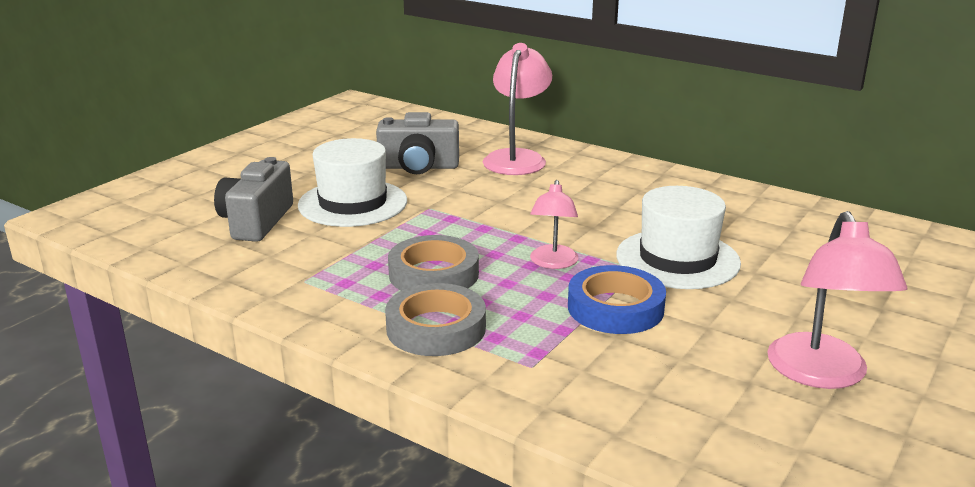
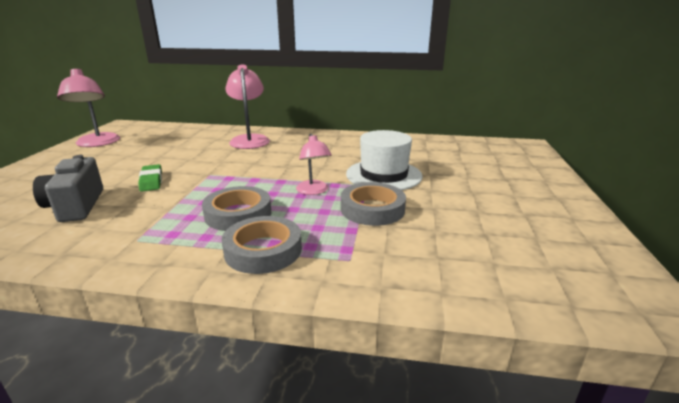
camera: 25 degrees left, 0 degrees up
(353, 203) = (151, 181): white hat -> green eraser
(418, 167) = (188, 153): grey camera -> none
(615, 308) = (372, 209): blue tape -> grey tape
(822, 374) = (516, 220): pink lamp -> pink lamp (97, 143)

